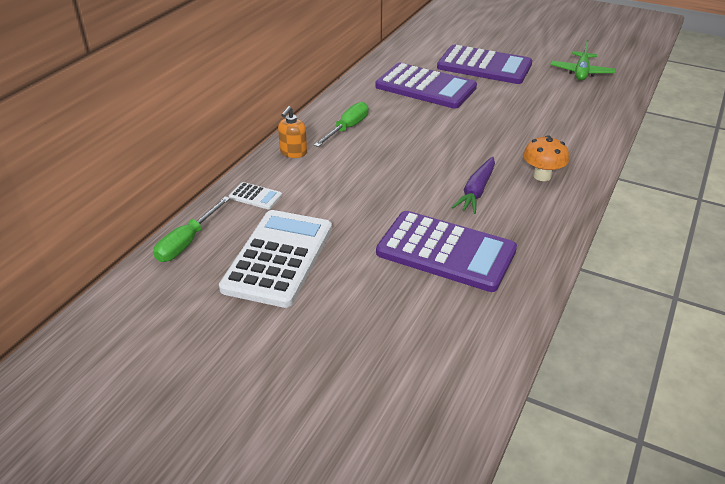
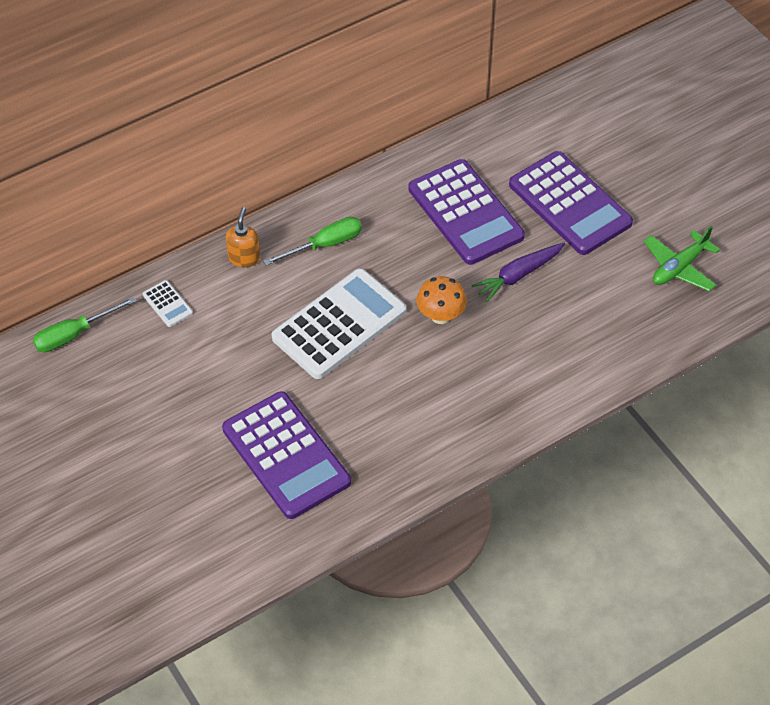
camera: 30 degrees right, 15 degrees up
(278, 258) = (137, 391): white calculator -> white calculator (339, 324)
(293, 152) = (244, 257): orange soap dispenser -> orange soap dispenser turned 135 degrees clockwise
(476, 191) = (379, 396): purple carrot -> purple carrot (518, 275)
(542, 176) = (465, 408): orange mushroom -> orange mushroom (440, 316)

